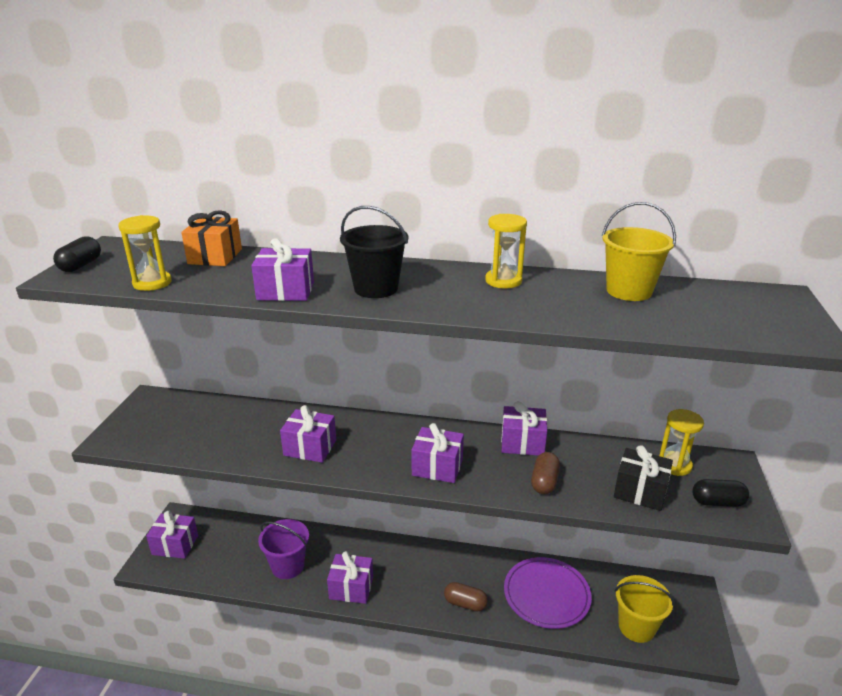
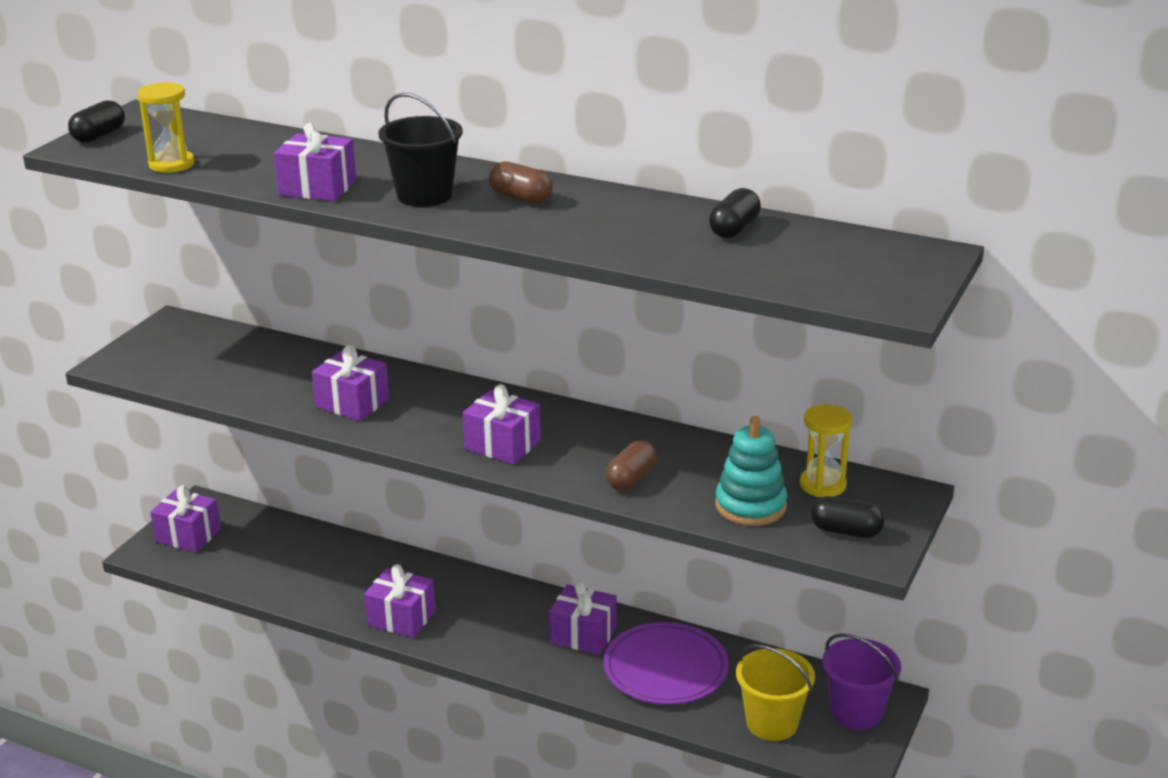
camera: 15 degrees right, 0 degrees up
(215, 256) = (257, 139): orange gift -> none
(287, 566) = (326, 581): purple bucket -> purple bucket (856, 712)
(465, 603) = (547, 659): brown capsule -> brown capsule (521, 198)
(503, 281) = (587, 201): yellow hourglass -> none
(522, 443) = (632, 433): purple gift -> purple gift (583, 635)
(629, 291) = (734, 229): yellow bucket -> black capsule
(640, 491) = (750, 506): black gift -> turquoise stacking toy

